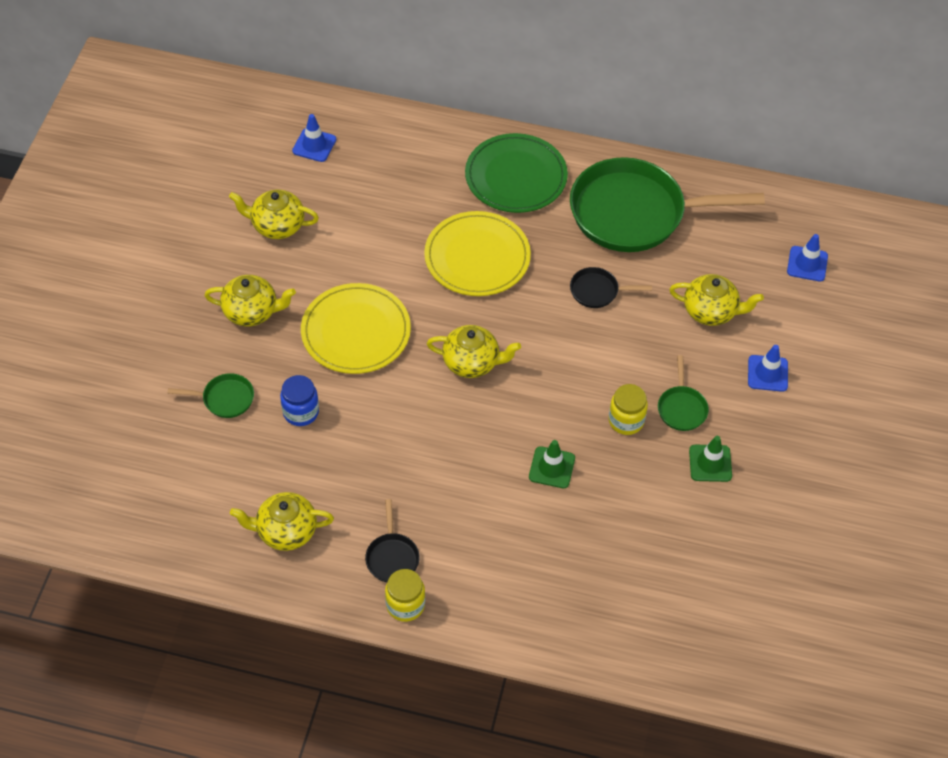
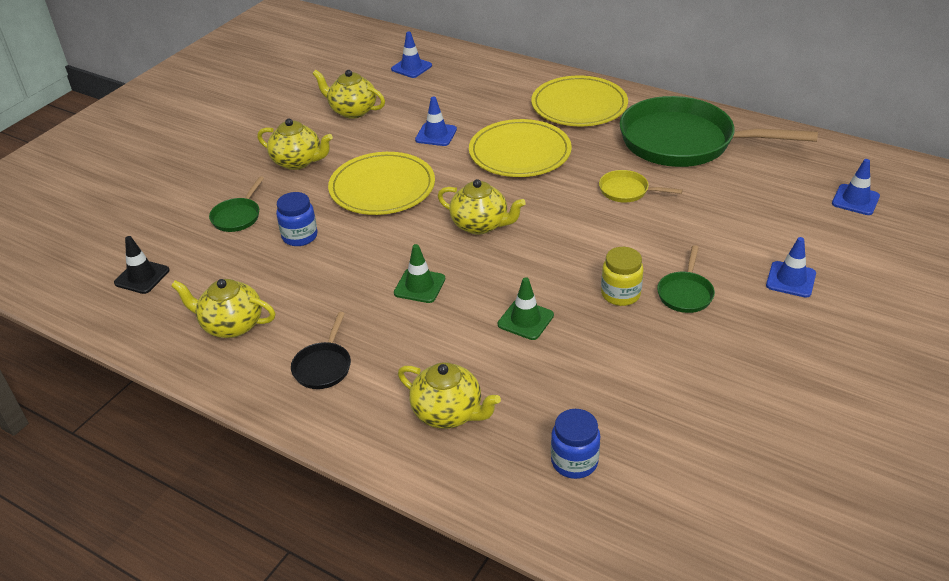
camera: 20 degrees right, 15 degrees down
(167, 494) = (142, 277): none -> black traffic cone
(225, 399) = (238, 216): green pan -> green pan turned 90 degrees clockwise
(382, 246) = (436, 135): none -> blue traffic cone
(405, 605) = (314, 412): yellow jar -> none
(516, 176) = (579, 105): green plate -> yellow plate
(597, 291) = (627, 191): black pan -> yellow pan
(636, 602) = (574, 461): none -> blue jar
(710, 463) = (703, 346): green traffic cone -> green traffic cone (419, 286)
(711, 311) = (740, 222): yellow teapot -> yellow teapot (448, 413)

